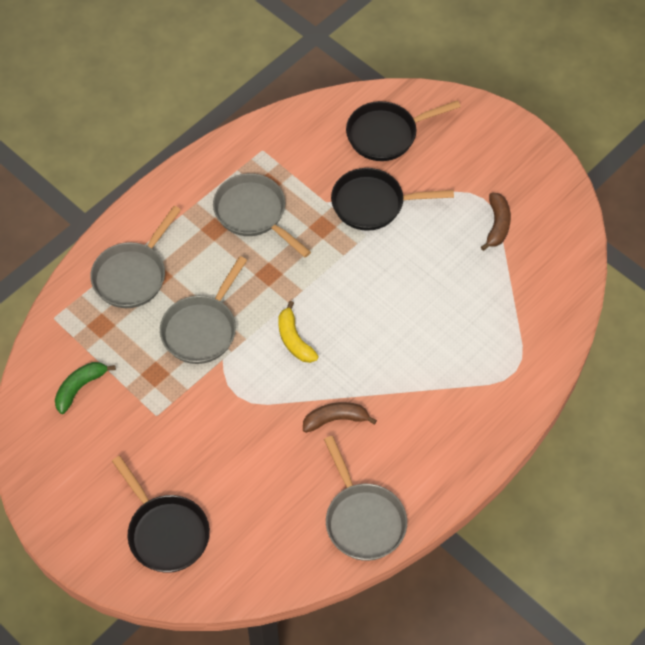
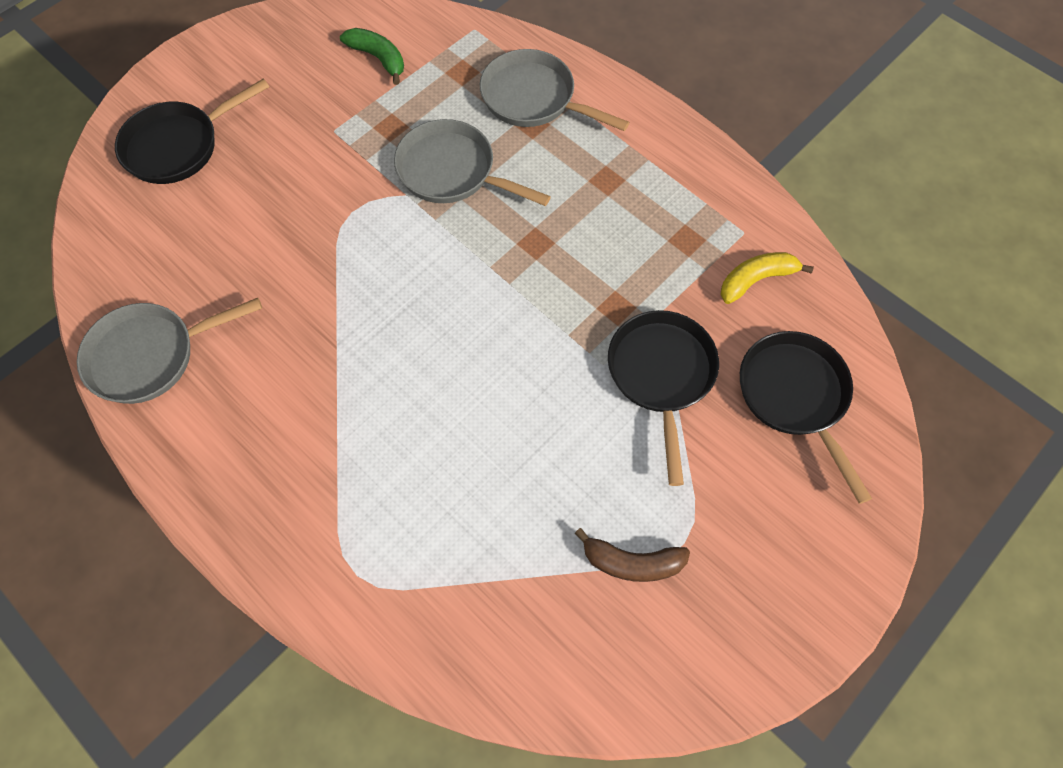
camera: 90 degrees right, 5 degrees up
(253, 213) = (634, 224): grey pan -> none
(294, 340) = (430, 274): yellow banana -> yellow banana (756, 280)
(335, 419) = (303, 323): brown banana -> none

